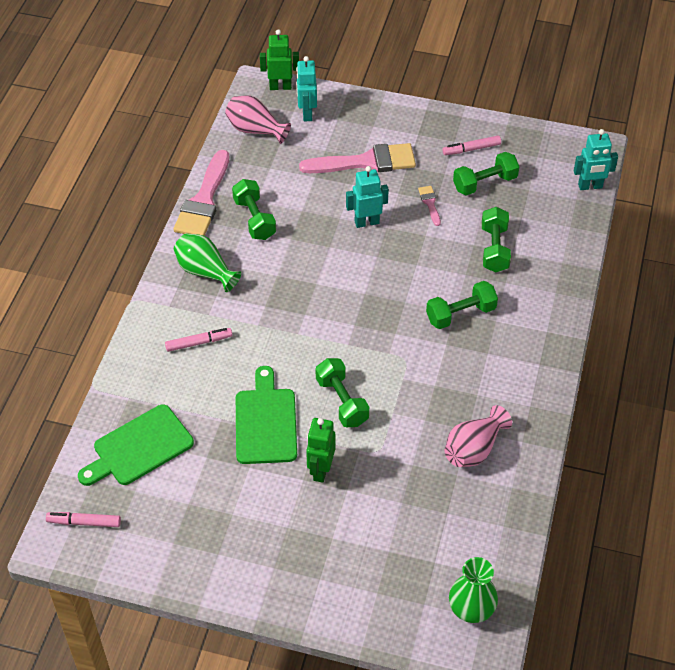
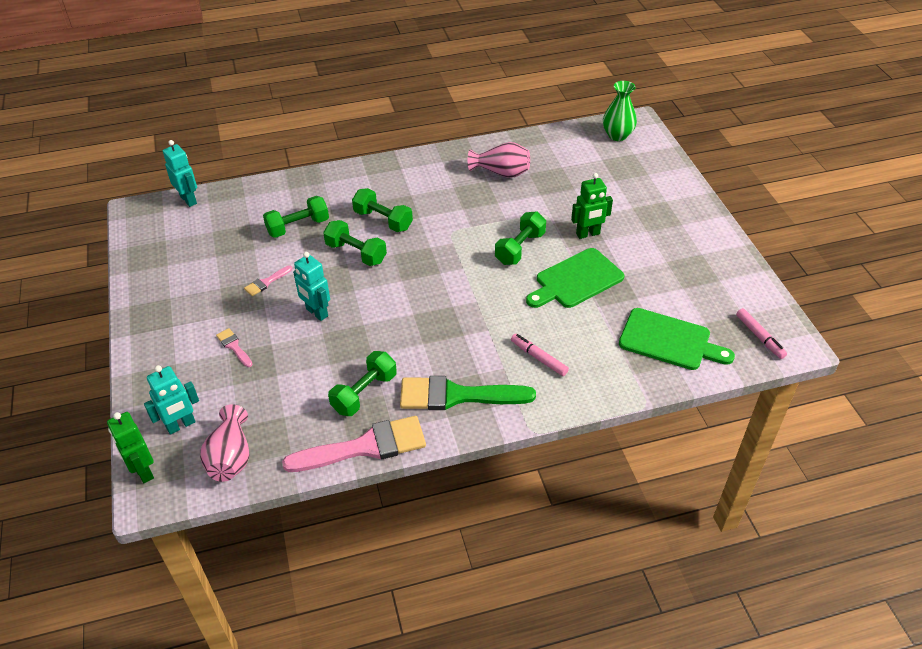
camera: 120 degrees left, 5 degrees down
(205, 272) = (457, 396): green vase -> green brush
(366, 162) = (234, 346): pink brush -> pink brush, size x0.44
(471, 149) = (176, 282): pink marker -> none
(484, 183) = (219, 259): green dumbbell -> green dumbbell (356, 253)

